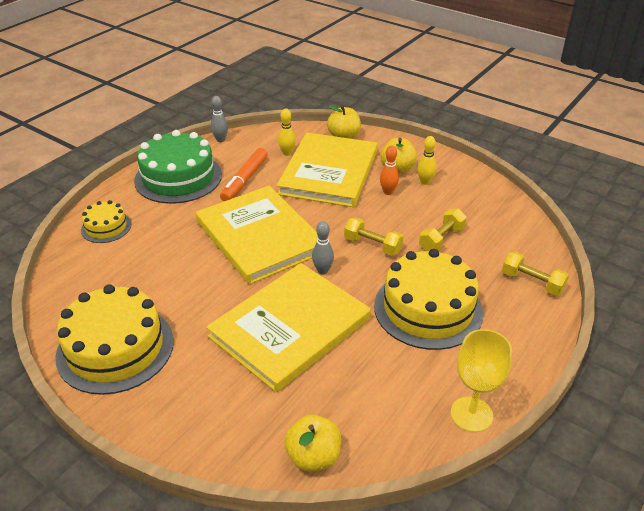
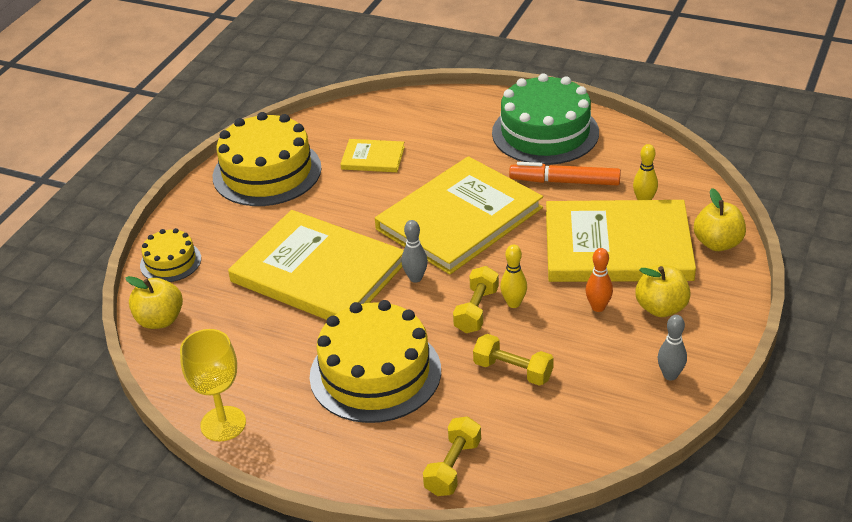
camera: 80 degrees right, 0 degrees up
(106, 227) = (434, 113): yellow cake -> yellow cake (170, 262)
(144, 272) = (373, 158): none -> yellow book
(220, 140) = (644, 141): grey bowling pin -> grey bowling pin (670, 375)
(425, 182) = (641, 340): yellow bowling pin -> yellow bowling pin (513, 303)

